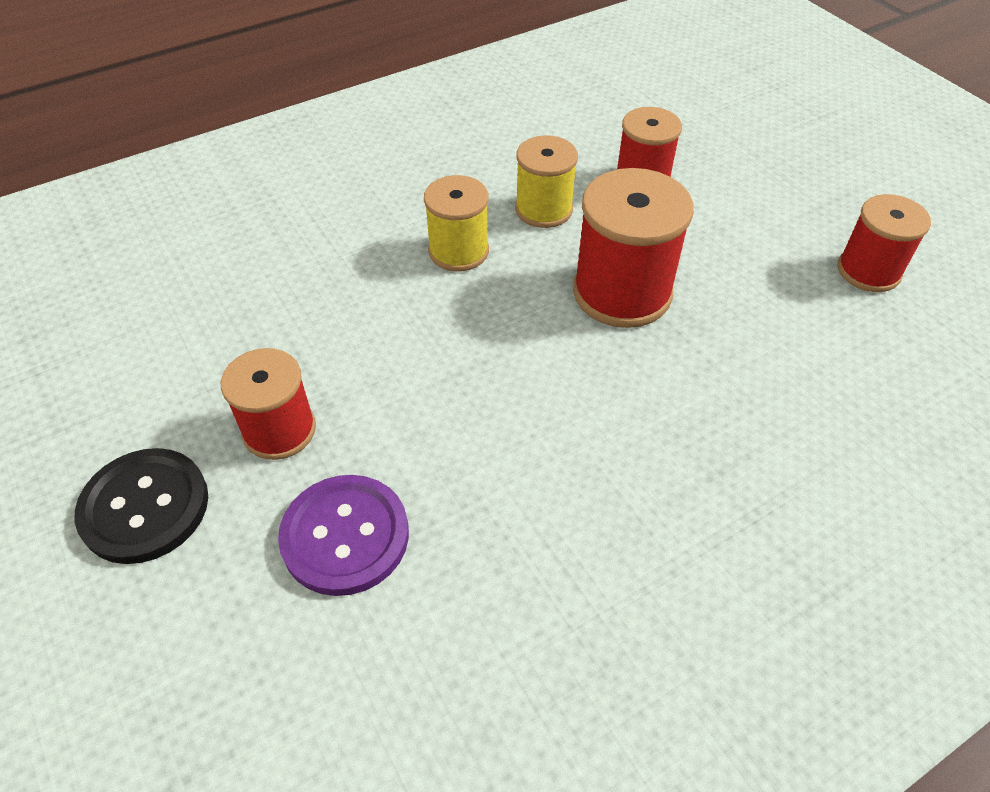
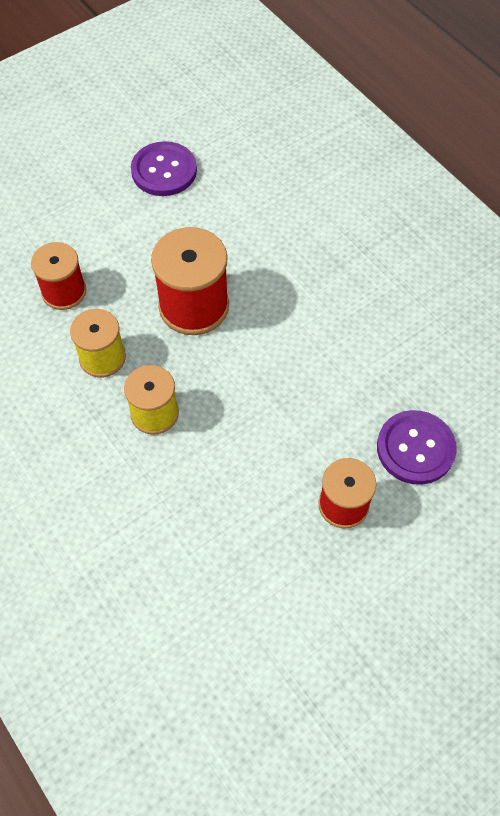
camera: 95 degrees left, 10 degrees up
(145, 507) = (418, 574): black button -> none
(868, 271) = (164, 171): red spool -> purple button

